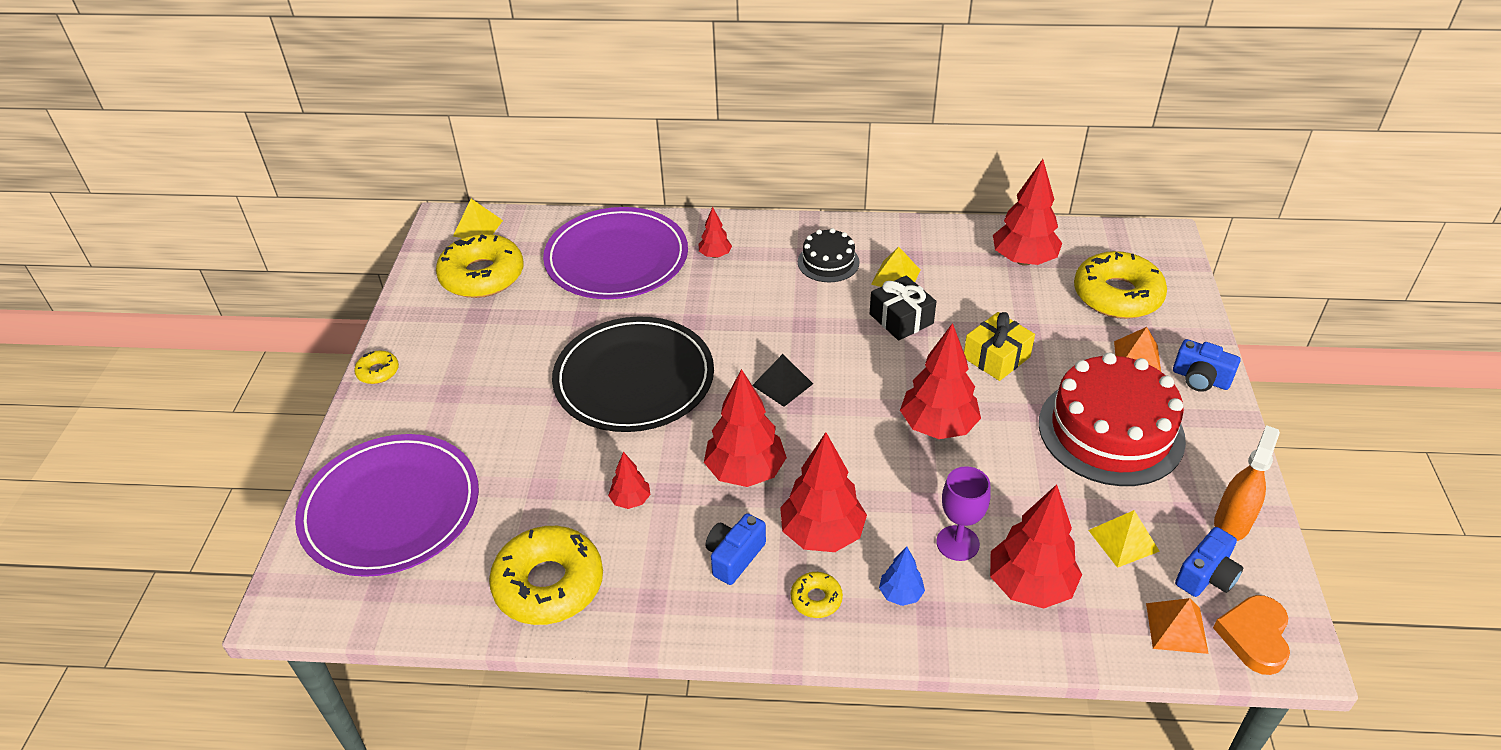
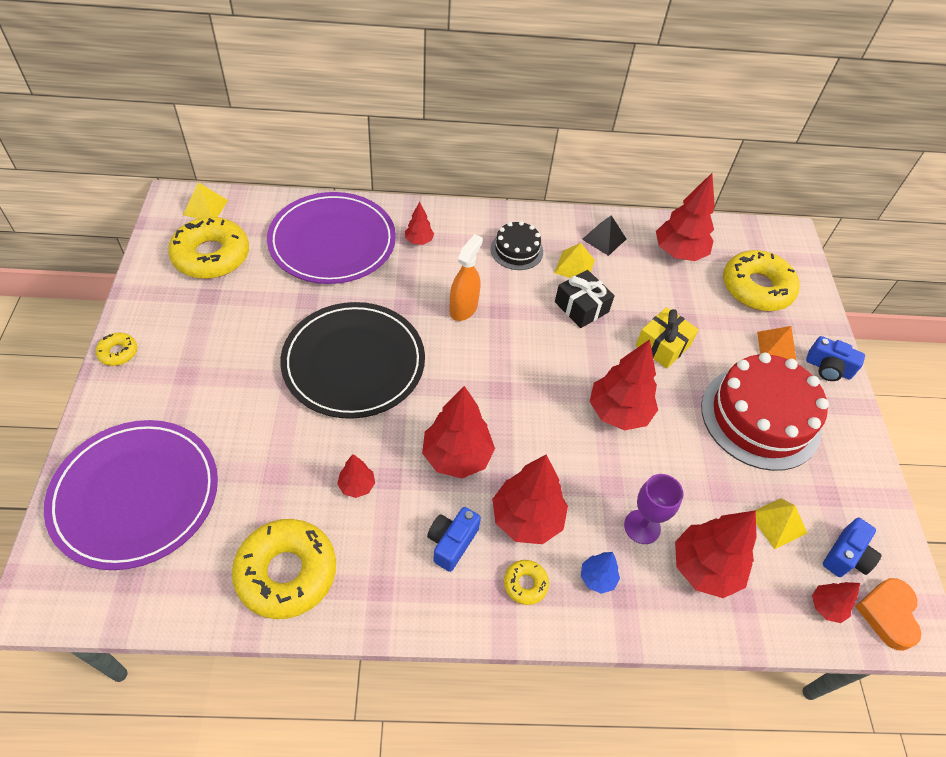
camera: 10 degrees left, 10 degrees up
(782, 384) = (484, 370): black pyramid -> black pyramid (604, 239)
(1176, 628) = (826, 607): orange pyramid -> red tree
(1232, 523) = (862, 505): orange spray bottle -> orange spray bottle (463, 308)

